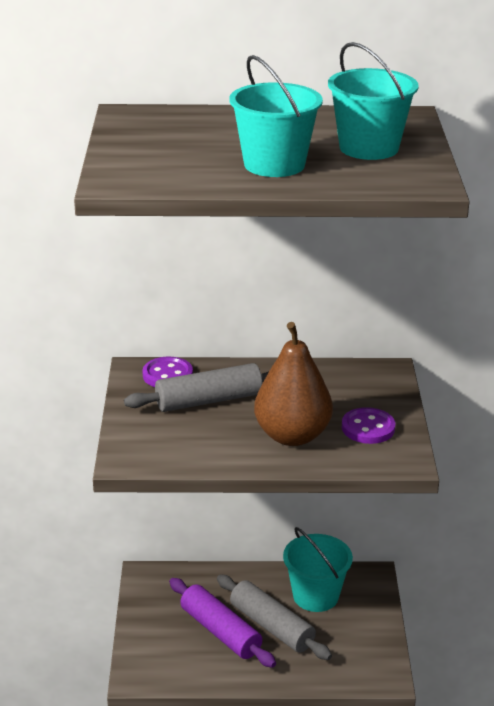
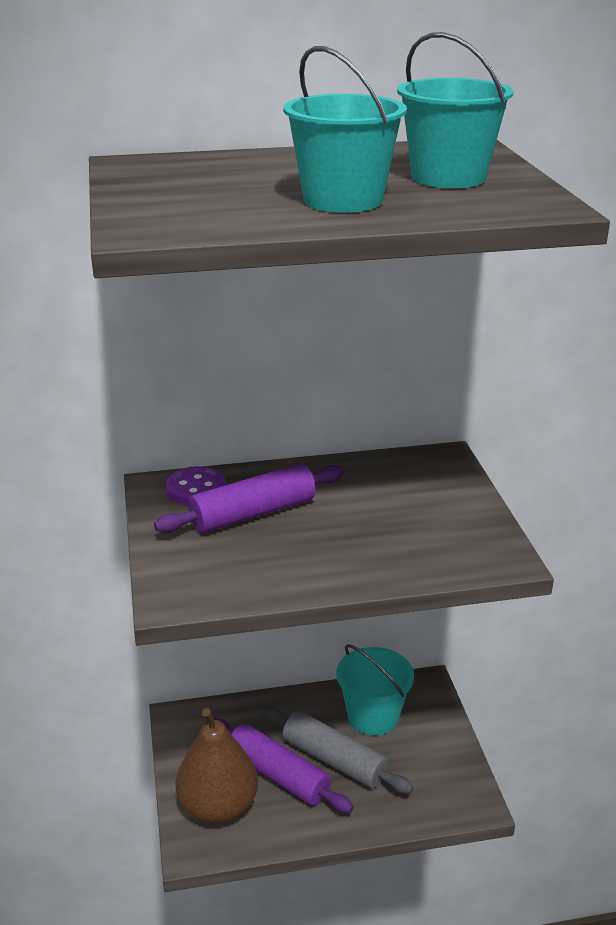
camera: 10 degrees left, 0 degrees up
(209, 400) = (253, 513): grey rolling pin -> purple rolling pin
(292, 436) = (364, 545): brown pear -> brown pear (218, 807)
(368, 428) = (448, 525): purple button -> none

